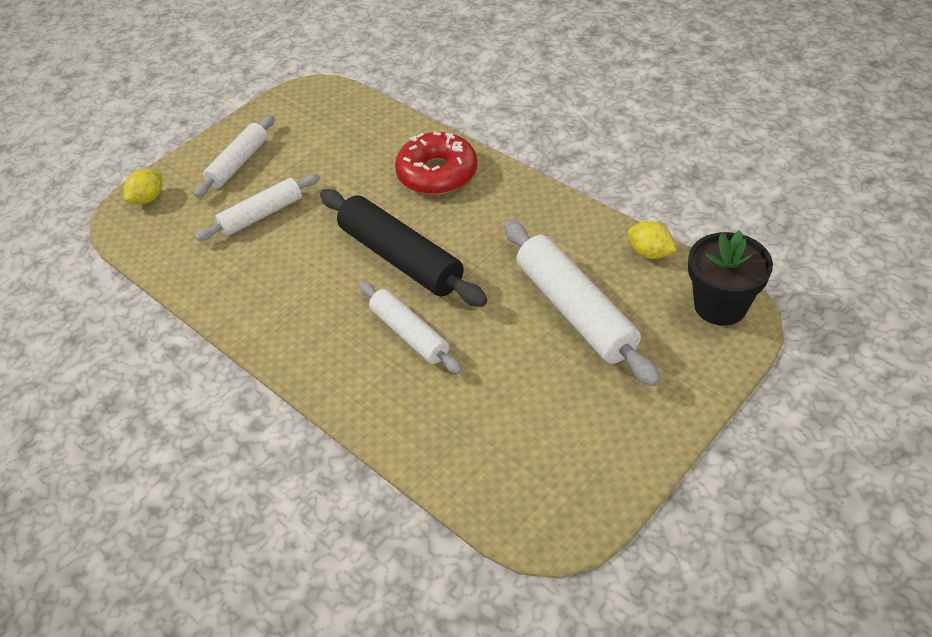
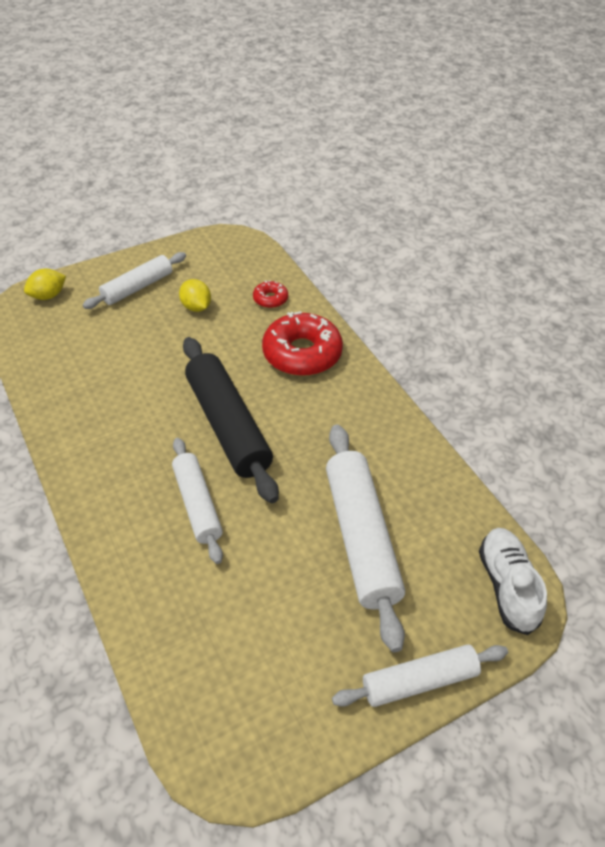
camera: 15 degrees right, 0 degrees up
(262, 215) = (131, 342): white rolling pin -> white rolling pin (419, 681)
(379, 134) = (270, 299): none -> red donut
(649, 253) = (462, 503): yellow lemon -> yellow lemon (196, 307)
(720, 305) = (507, 586): black flower pot -> white shoe

